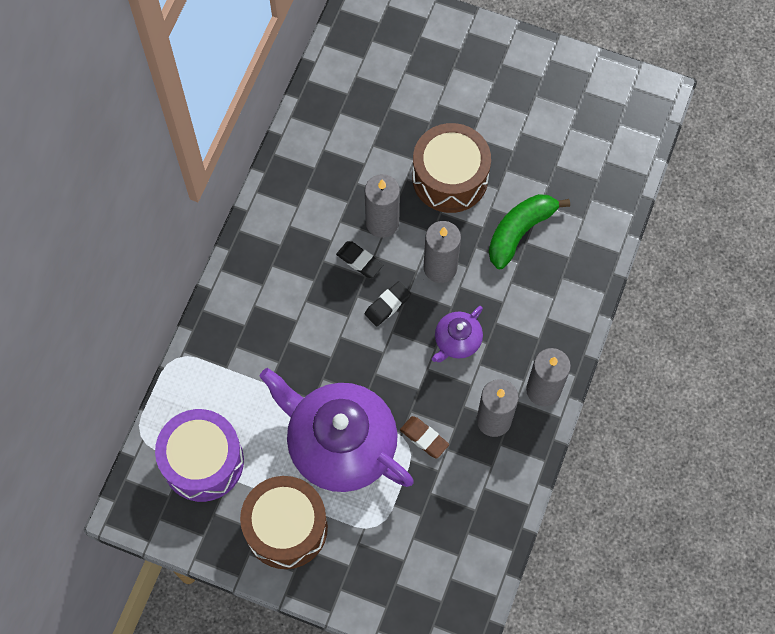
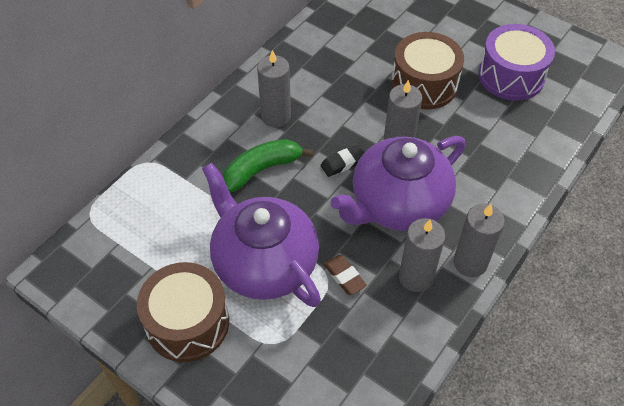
camera: 15 degrees right, 15 degrees down
(203, 461) = (134, 247): purple drum -> purple drum (511, 76)
(359, 261) = (329, 126): black eraser -> none
(382, 222) = (357, 103): grey candle -> grey candle (276, 116)
(457, 341) = (398, 204): purple teapot -> purple teapot, size x2.21
(519, 232) = (476, 134): green banana -> green banana (262, 169)

